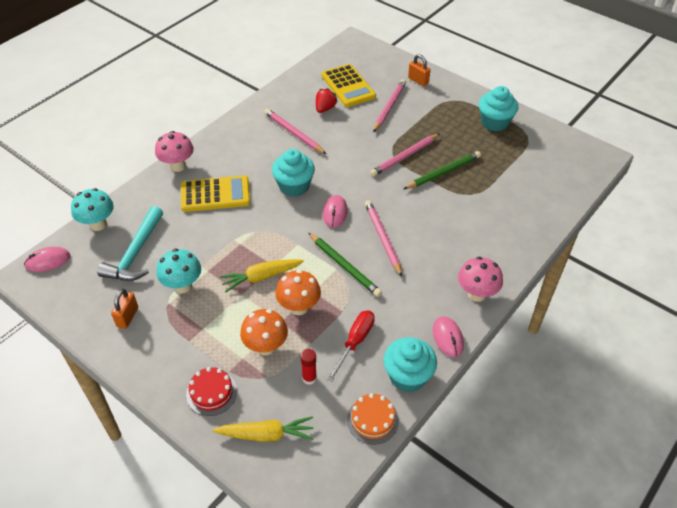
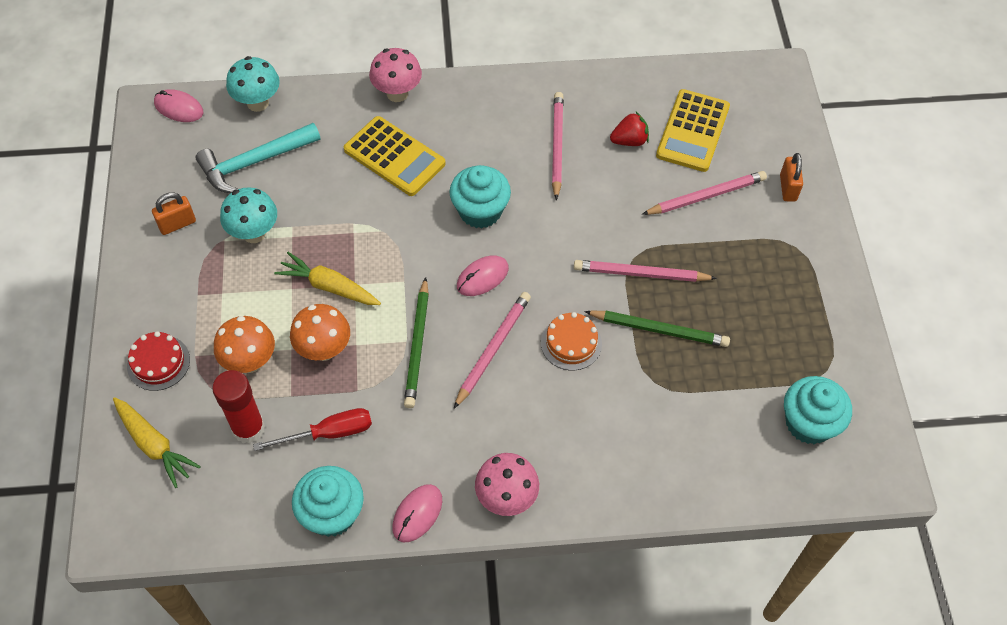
camera: 45 degrees right, 10 degrees up
(309, 378) = (248, 428): red glue stick -> red glue stick, size x1.74
(372, 420) = (250, 522): orange cake -> orange cake (571, 343)
(494, 122) = (809, 318): turquoise cupcake -> turquoise cupcake (808, 423)

